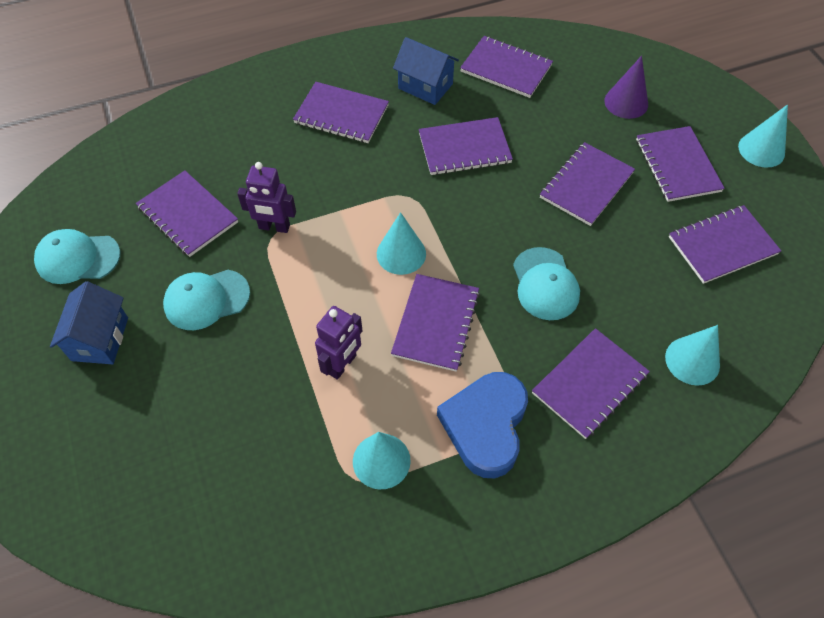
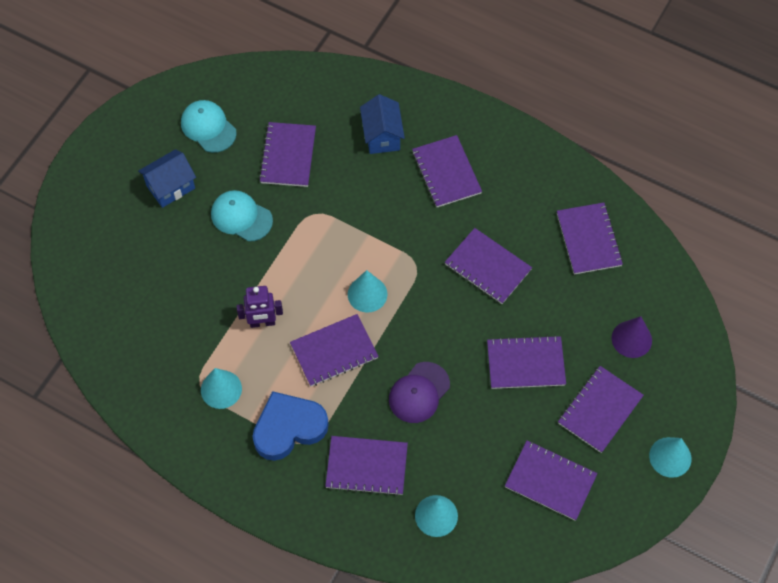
camera: 50 degrees right, 5 degrees up
(274, 227) = (322, 209): purple robot -> none
(425, 86) = (521, 202): blue house -> blue house (382, 136)
(545, 284) = (419, 392): turquoise cap -> purple cap

